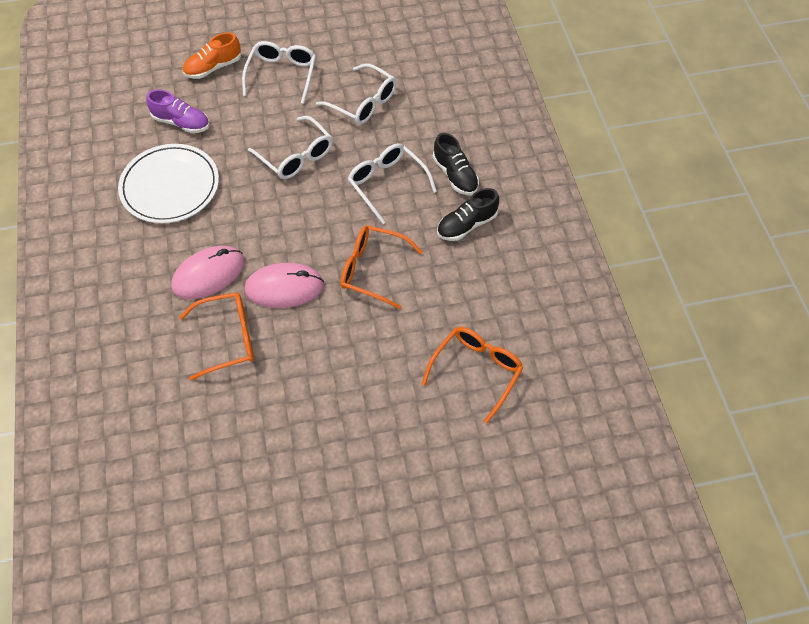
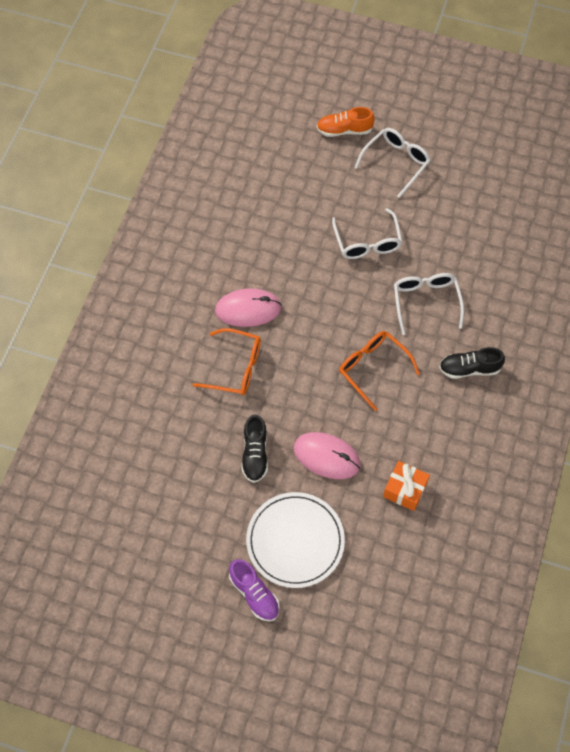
camera: 30 degrees right, 5 degrees up
(170, 186) = (257, 221): white plate -> white plate (295, 541)
(181, 123) = (293, 169): purple shoe -> purple shoe (254, 594)
(284, 288) = (298, 348): pink mouse -> pink mouse (326, 456)
(363, 103) = (448, 220): white glasses -> none
(455, 175) = (486, 321): black shoe -> black shoe (255, 454)
(476, 371) = (405, 490): orange glasses -> orange gift

